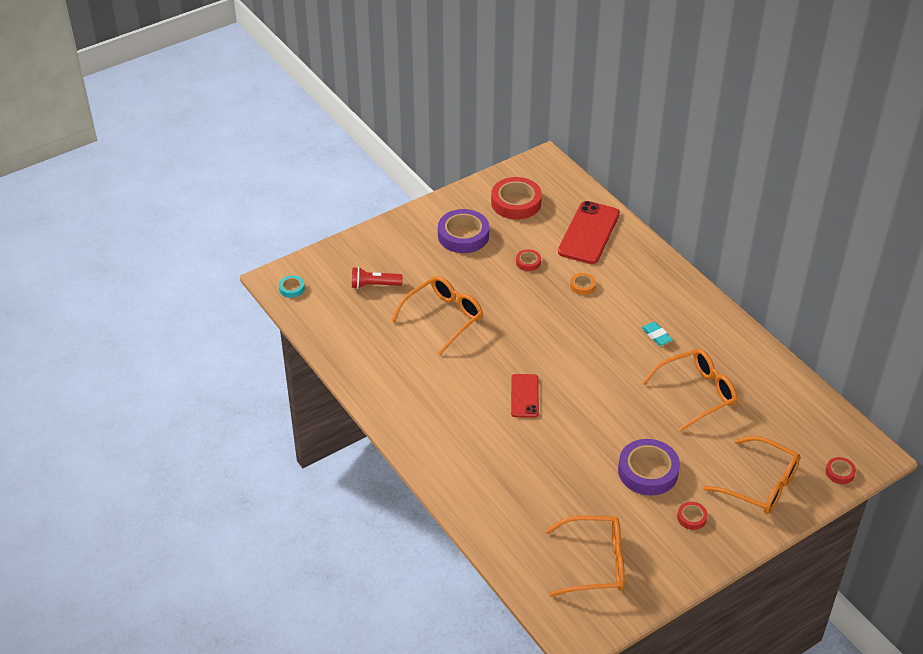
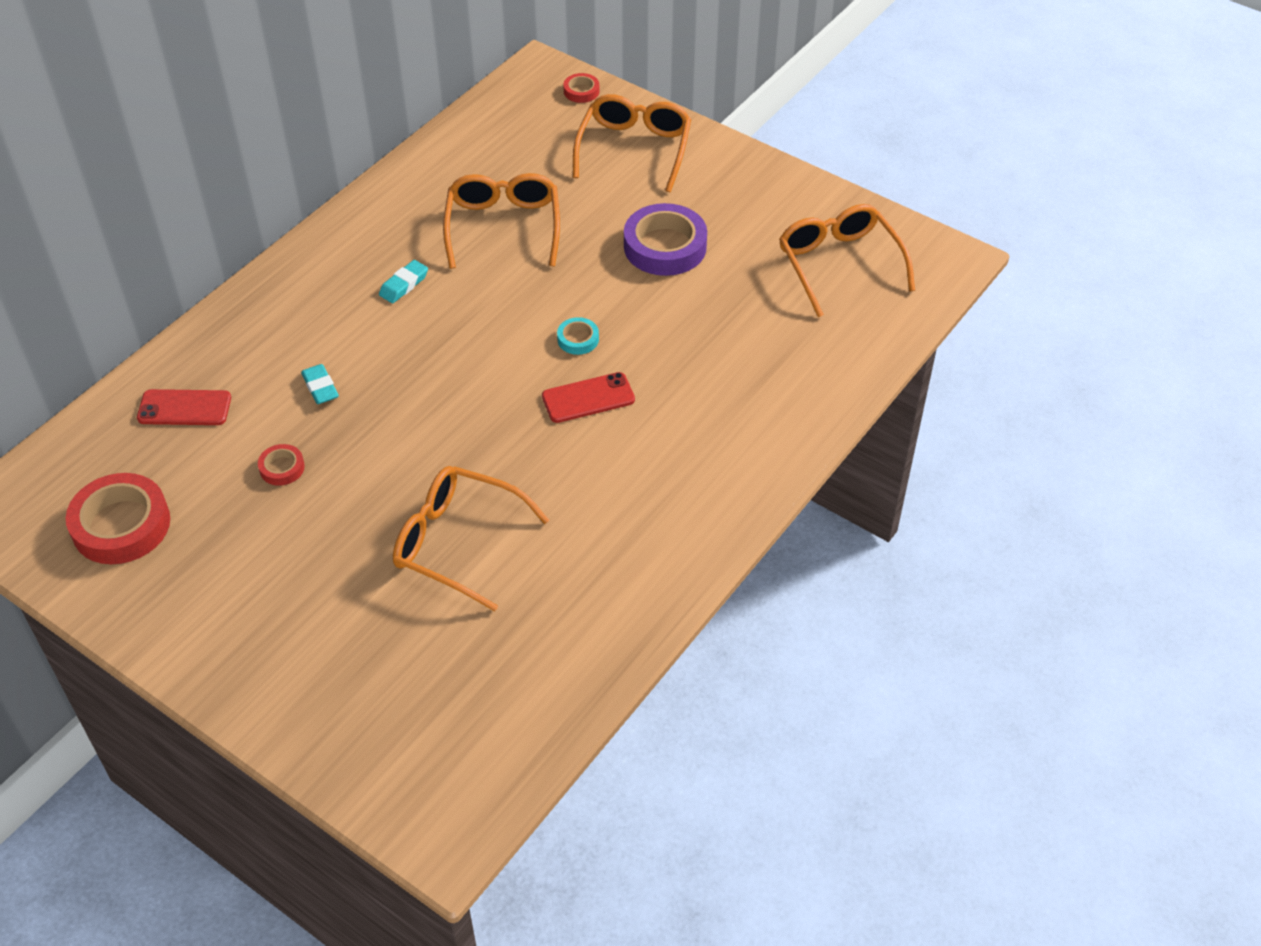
camera: 110 degrees left, 5 degrees up
(291, 288) = (463, 802): turquoise tape -> turquoise tape (578, 339)
(374, 285) = (409, 669): red flashlight -> none
(463, 235) = (234, 576): purple tape -> none
(582, 286) = (320, 387): orange tape -> turquoise eraser
(589, 233) = (184, 408): red phone -> red phone, size x0.59
(691, 517) = (719, 196): red tape -> none
(696, 393) = (503, 227): orange glasses -> orange glasses turned 45 degrees clockwise

